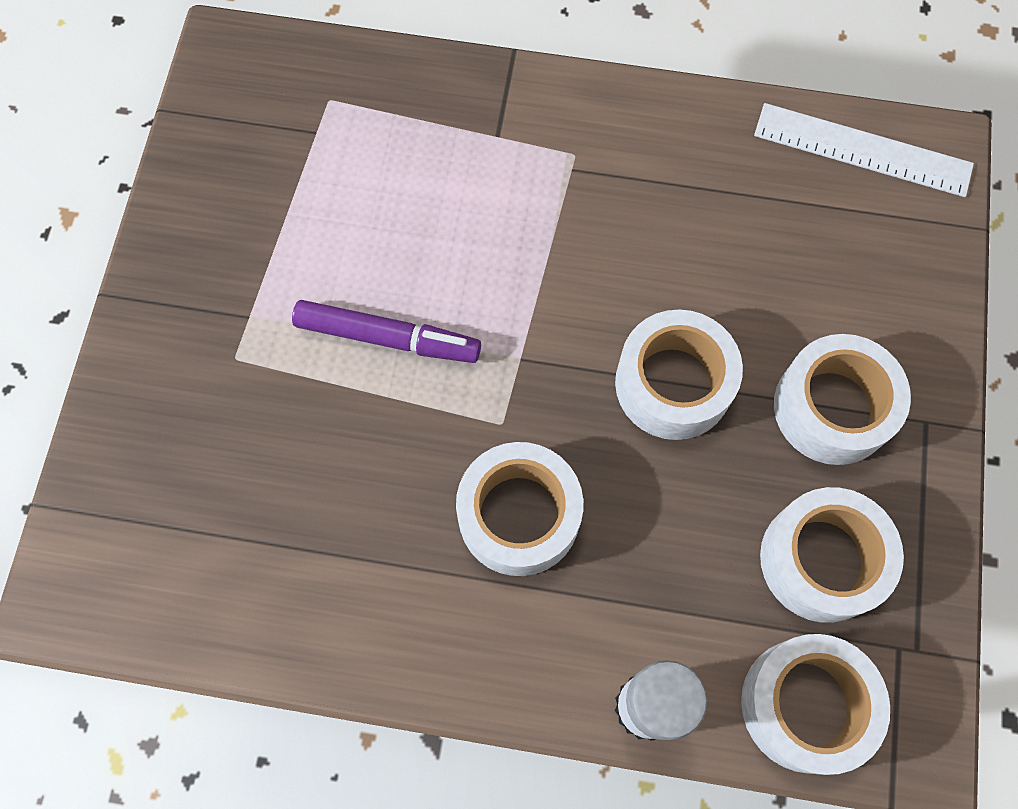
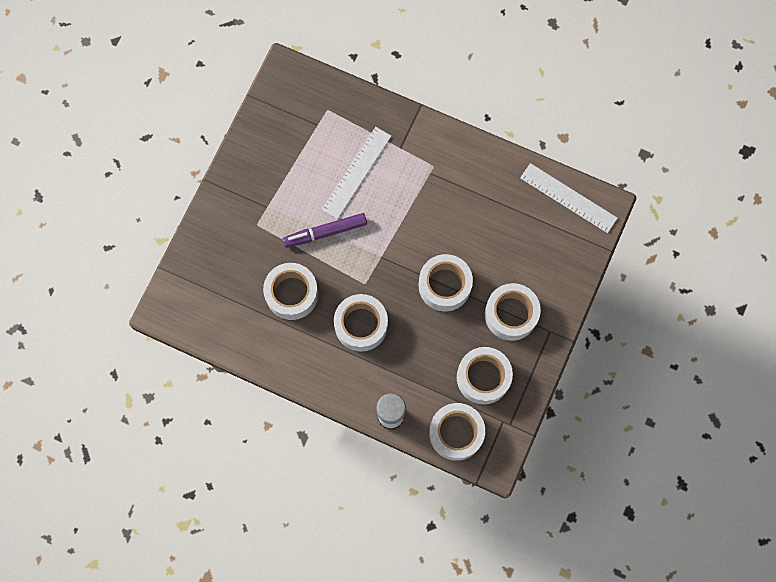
camera: 15 degrees right, 5 degrees up
(347, 486) = (292, 294): none -> white tape
(387, 338) = (325, 232): purple marker -> purple marker turned 135 degrees clockwise
(421, 203) = (356, 172): none -> white ruler

